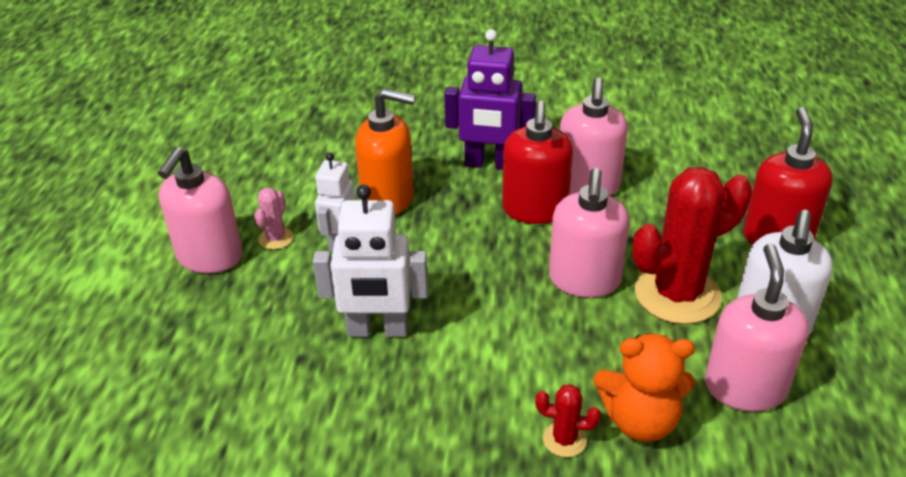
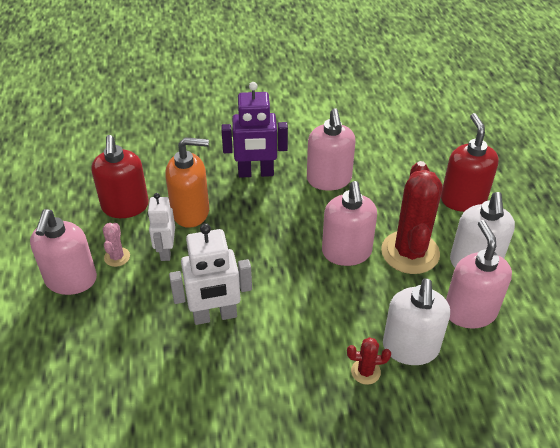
camera: 15 degrees left, 5 degrees up
(535, 209) = (297, 204): red soap dispenser -> red soap dispenser (125, 207)
(640, 420) = (410, 348): orange teddy bear -> white soap dispenser
(677, 294) = (410, 252): red cactus -> red cactus turned 45 degrees counterclockwise

